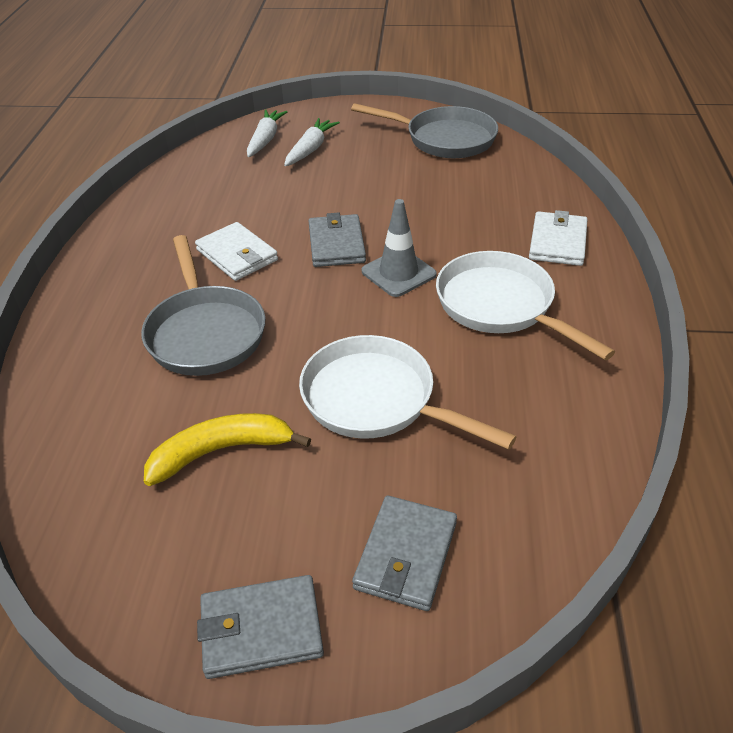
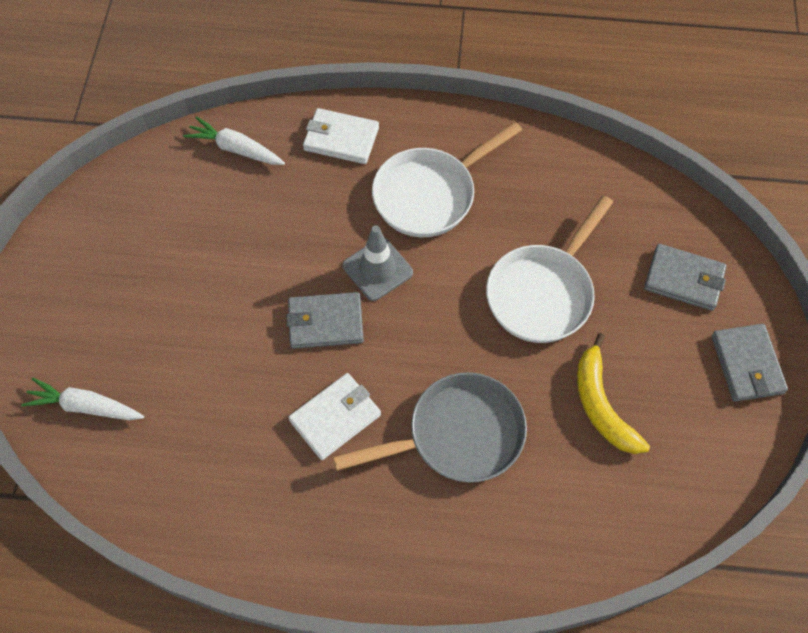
camera: 90 degrees left, 20 degrees up
(310, 149) = (122, 352): white carrot -> white carrot (235, 149)
(444, 139) = (129, 210): grey pan -> none

